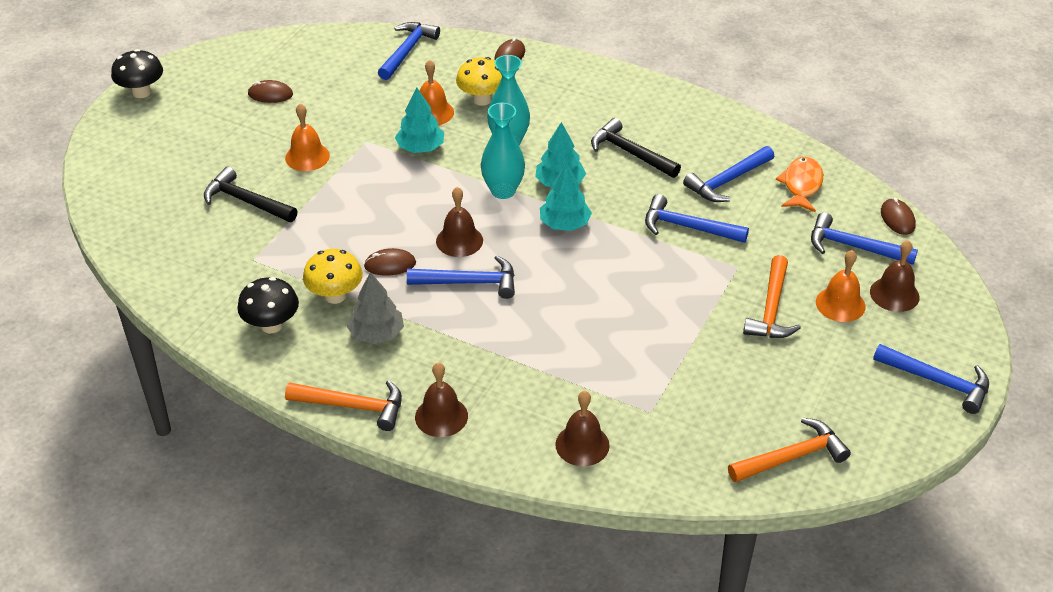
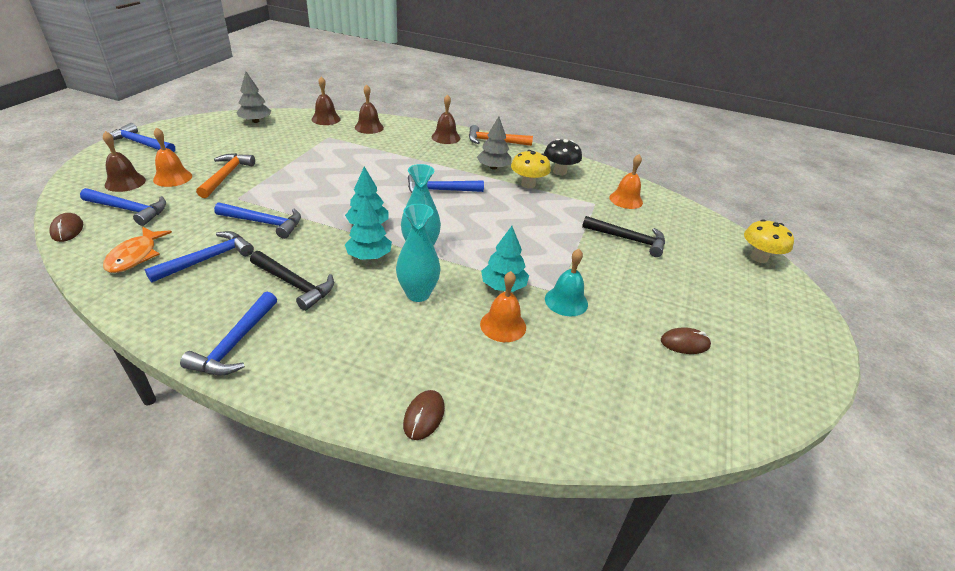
camera: 170 degrees right, 5 degrees down
(141, 92) = (816, 341): black mushroom -> none
(307, 157) = (603, 276): orange bell -> orange bell (626, 200)
(362, 132) = (566, 301): none -> turquoise bell
(390, 264) = (498, 200): brown mouse -> none
(407, 51) = (562, 418): blue hammer -> blue hammer (235, 343)
(459, 240) = (451, 214): brown bell -> brown bell (326, 119)
(482, 99) = (452, 343): yellow mushroom -> yellow mushroom (759, 258)
(792, 457) = (255, 121): orange hammer -> grey tree

